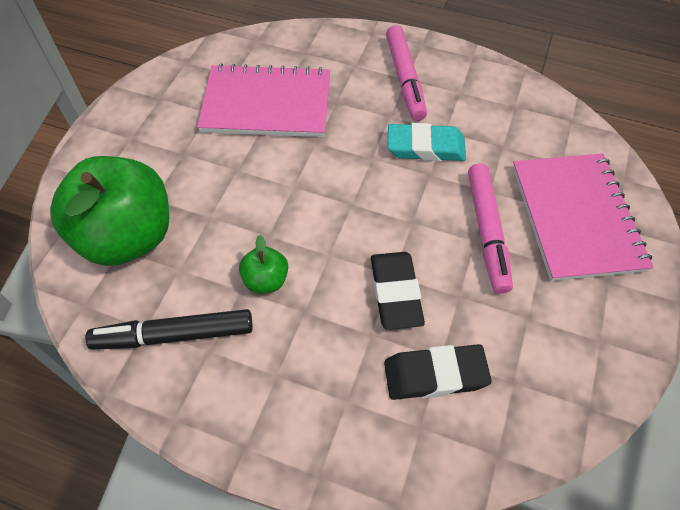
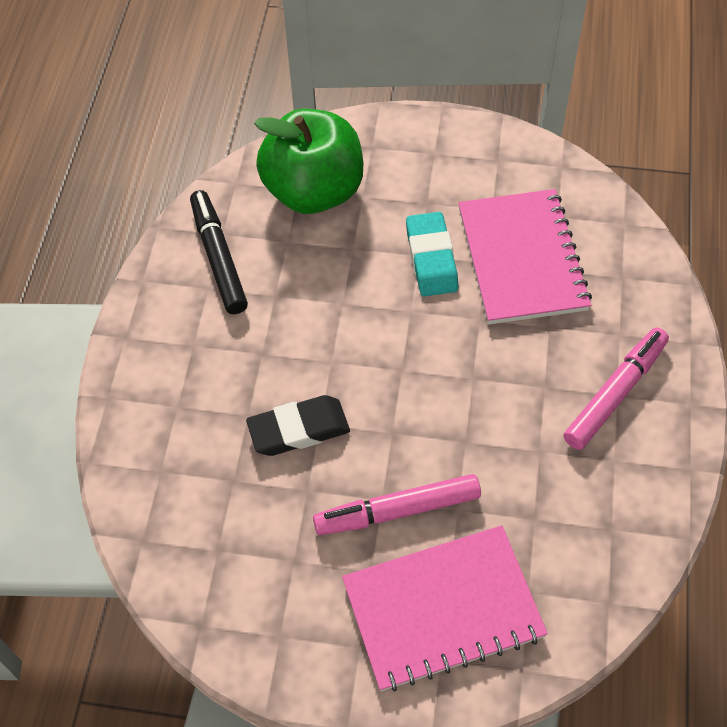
camera: 80 degrees right, 0 degrees up
(266, 280) = (290, 314): green apple -> none
(405, 79) = (615, 393): pink marker -> pink marker turned 150 degrees clockwise
(425, 147) = (506, 432): turquoise eraser -> turquoise eraser (431, 258)
(435, 374) = (214, 477): black eraser -> none

